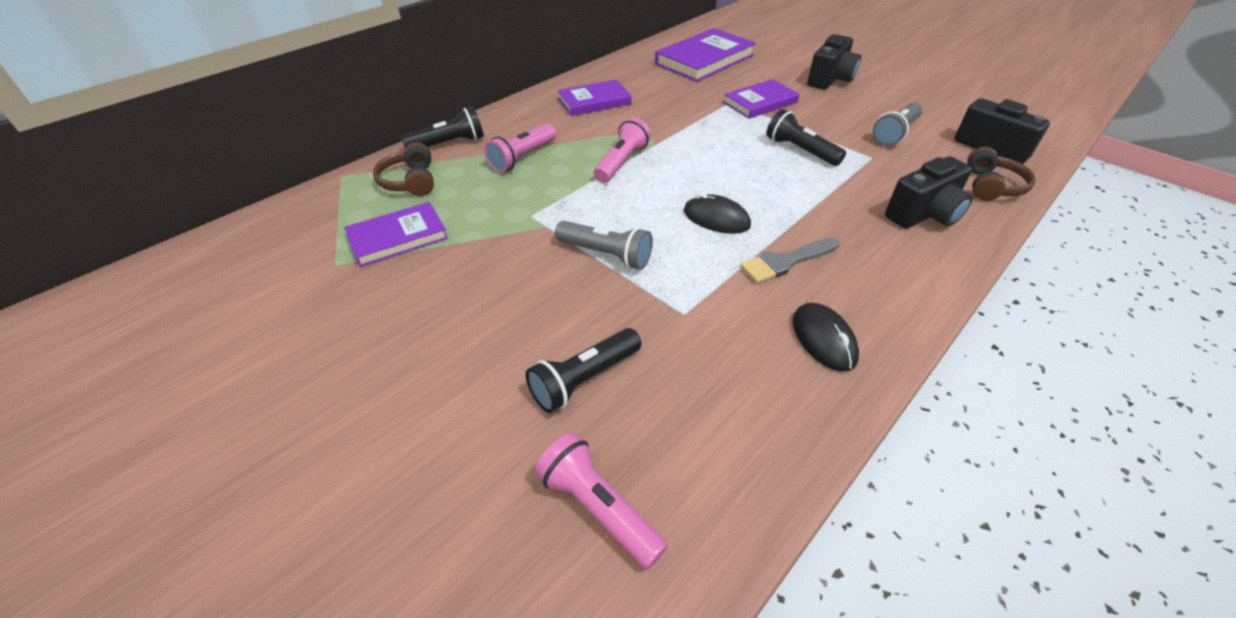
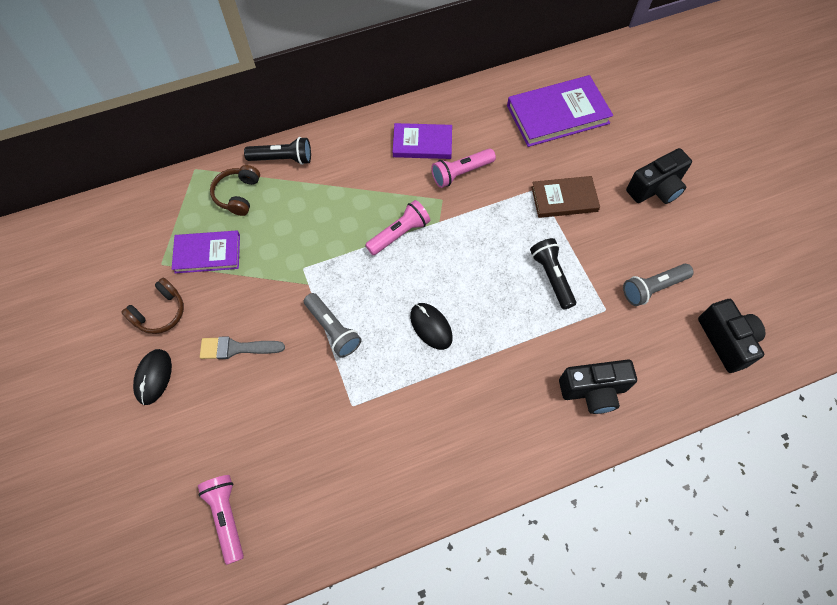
camera: 25 degrees right, 20 degrees up
(522, 157) = (328, 198): pink flashlight -> pink flashlight (461, 173)
(584, 379) = (263, 429): black flashlight -> none
(760, 102) = (564, 199): purple book -> brown book
(786, 261) = (451, 391): grey brush -> grey brush (236, 348)
(823, 339) = (426, 468): black mouse -> black mouse (153, 377)
(991, 186) = (678, 385): brown headphones -> brown headphones (160, 312)

